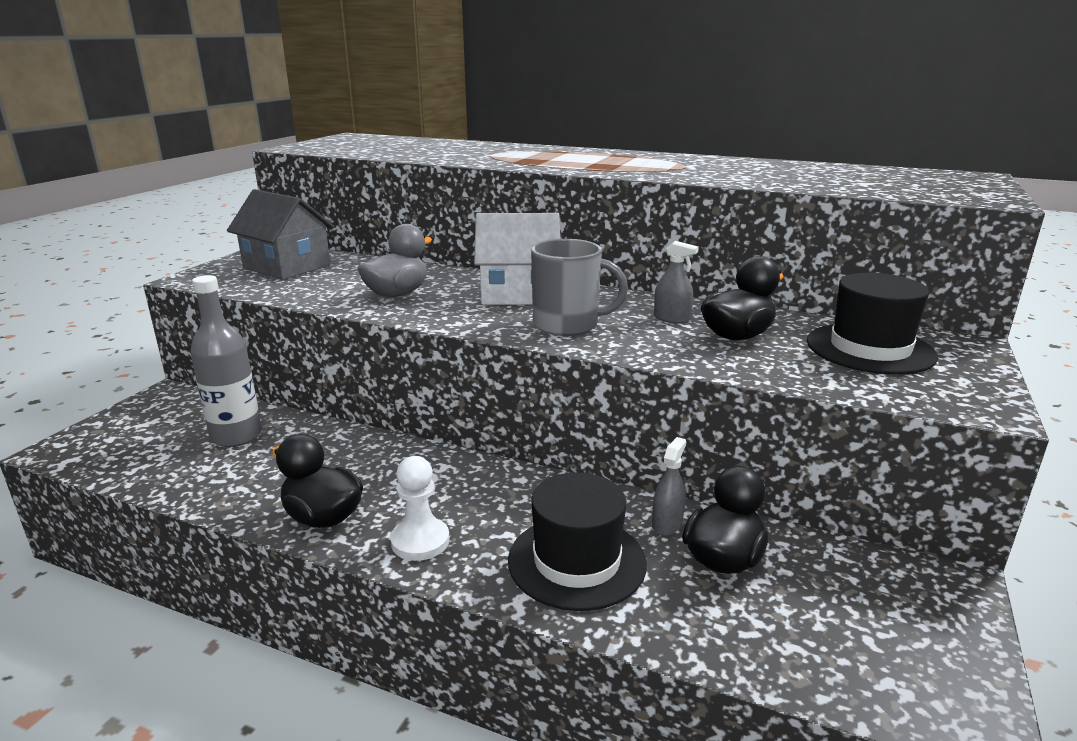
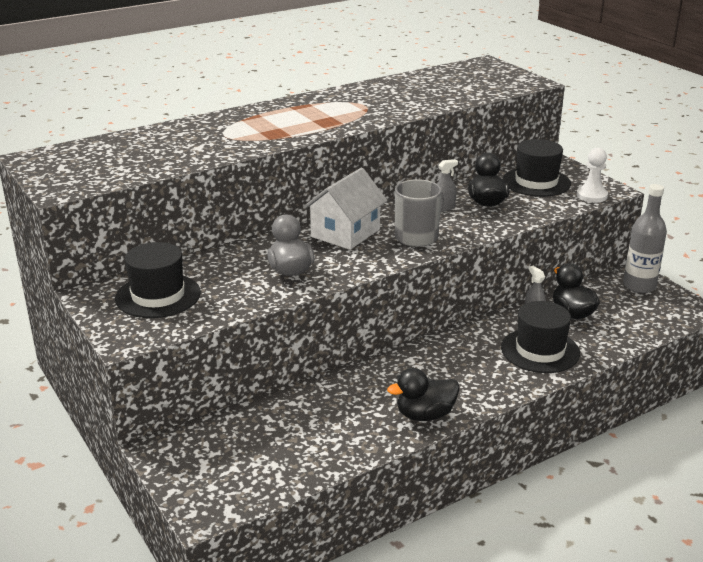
camera: 55 degrees left, 5 degrees up
(236, 436) = (279, 427): grey bottle -> grey bottle (639, 286)
(287, 267) = (158, 296): grey house -> black hat
(420, 541) = (480, 389): white pawn -> white pawn (591, 196)

